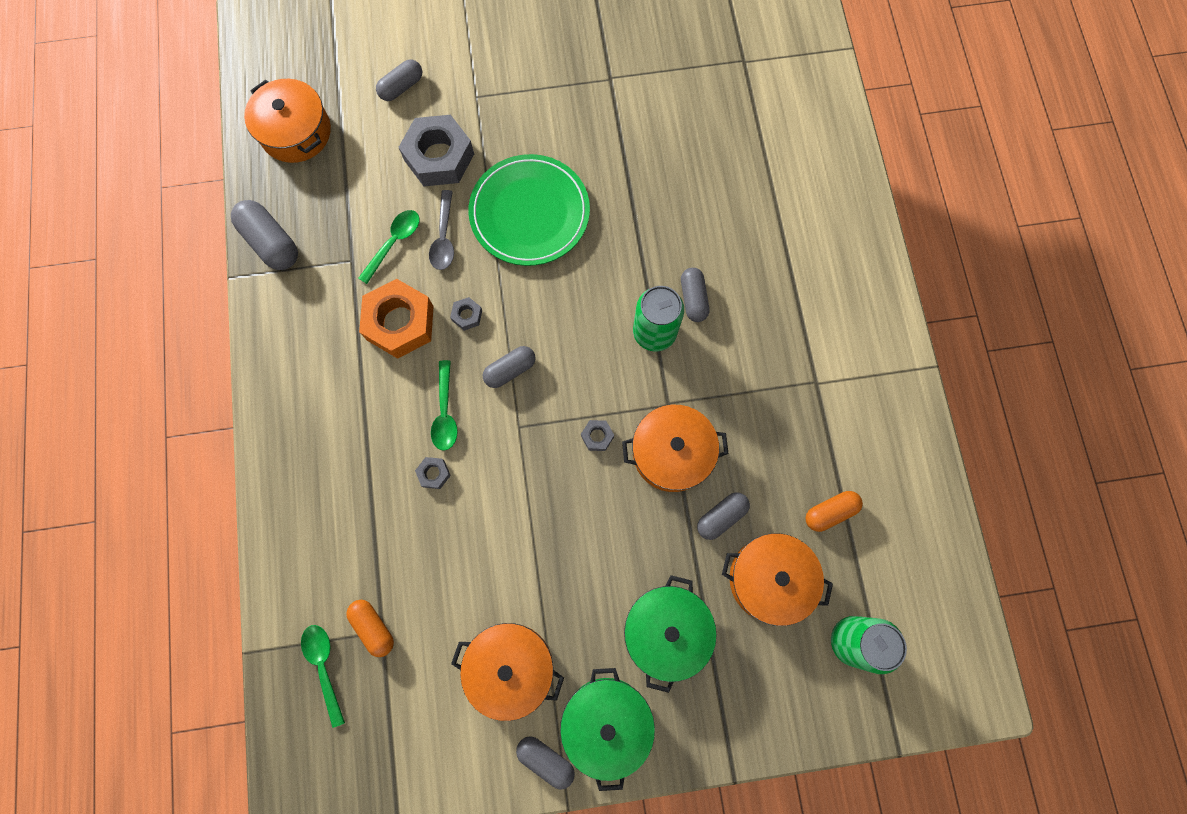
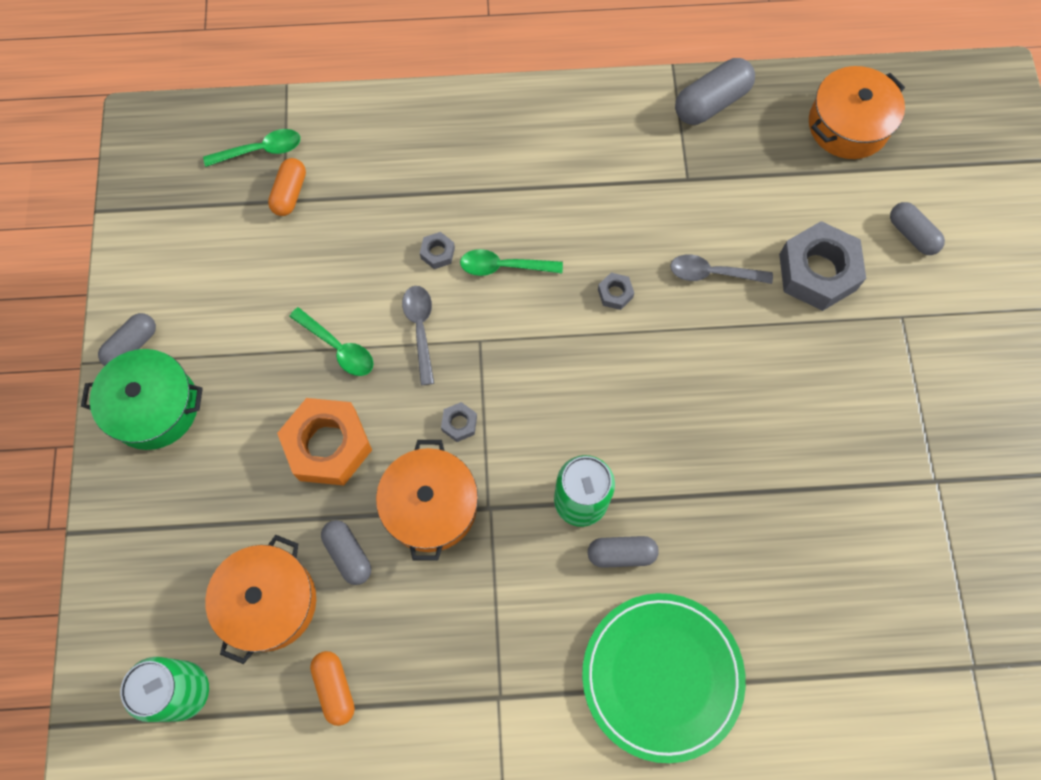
camera: 95 degrees right, 5 degrees down
(373, 627) = (290, 193): orange capsule -> orange capsule turned 45 degrees counterclockwise
(394, 243) = (707, 221): green spoon -> green spoon (338, 347)
(400, 323) = (610, 225): orange nut -> orange nut (328, 445)
(510, 370) = (546, 335): grey capsule -> none
(511, 480) = (420, 329): none -> grey spoon
(511, 667) = (227, 317): orange pot -> none
(529, 213) = (742, 369): green plate -> green plate (662, 676)
(666, 631) = (233, 478): green pot -> none

